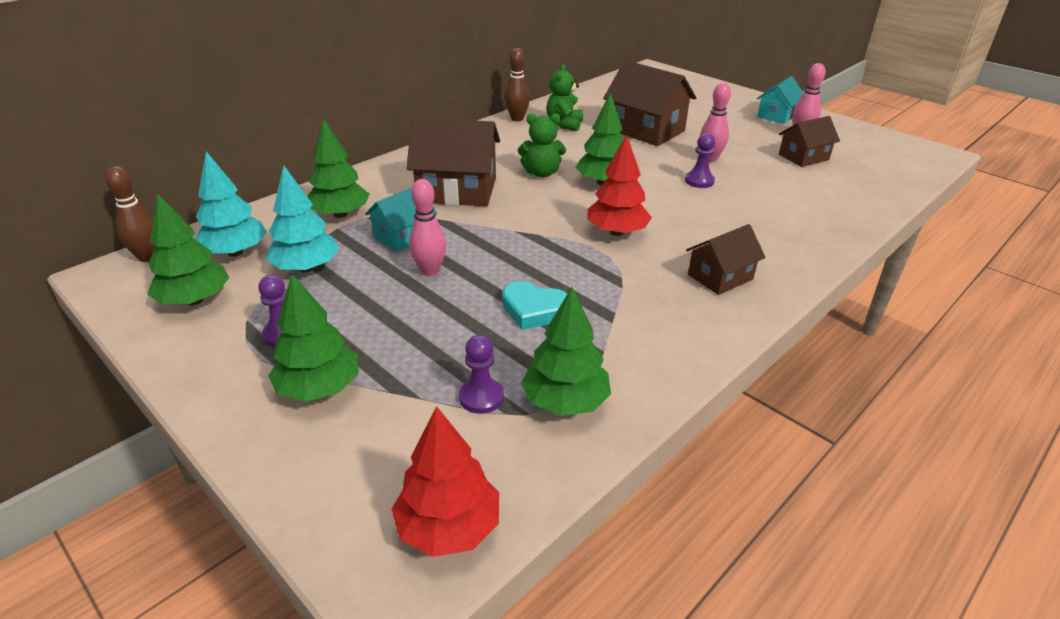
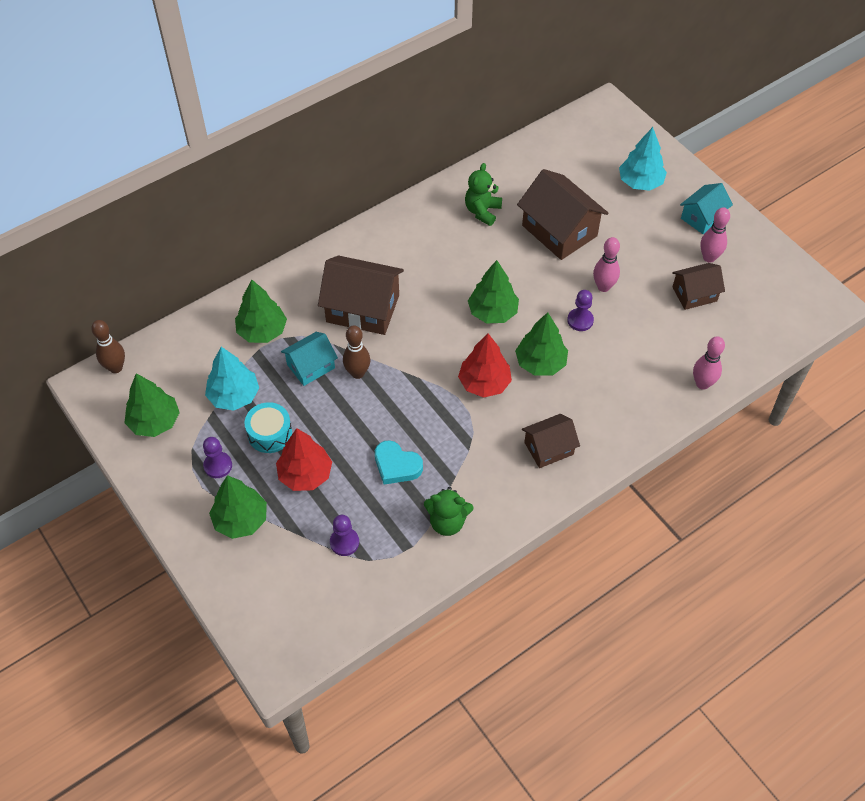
camera: 10 degrees right, 20 degrees up
(235, 252) = (180, 370): turquoise tree -> turquoise tree (640, 182)
(356, 296) = (270, 433): none -> turquoise drum
(430, 271) = (326, 412): pink bowling pin -> pink bowling pin (702, 384)
(448, 528) = (310, 635): red tree -> red tree (305, 474)
(517, 119) = (438, 195): brown bowling pin -> brown bowling pin (357, 373)
(541, 173) = (441, 291): green teddy bear -> green teddy bear (447, 522)
(565, 402) = (398, 554): green tree -> green tree (540, 363)

